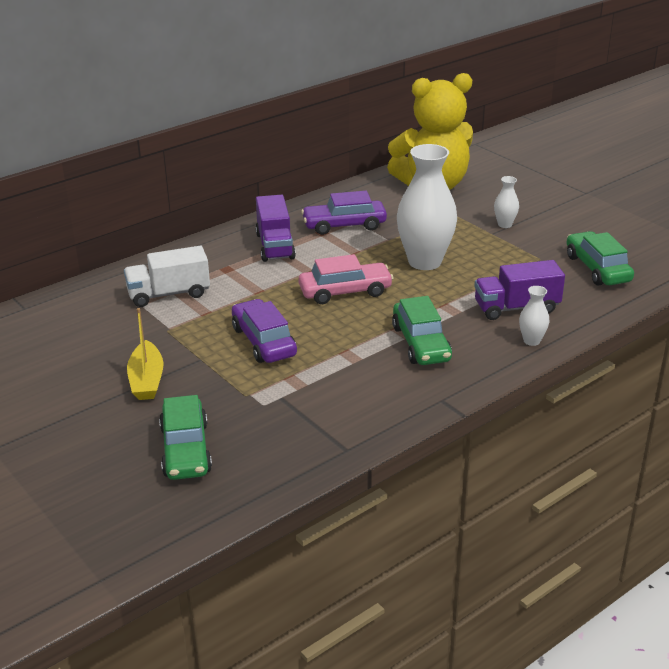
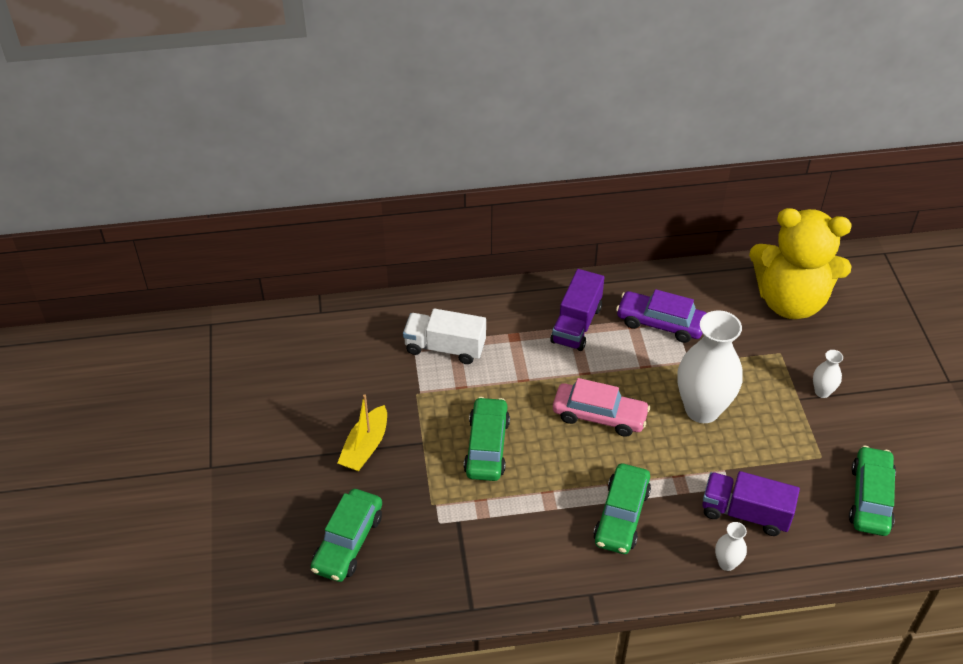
camera: 30 degrees right, 15 degrees up
(264, 341) = (487, 446): purple car -> green car

